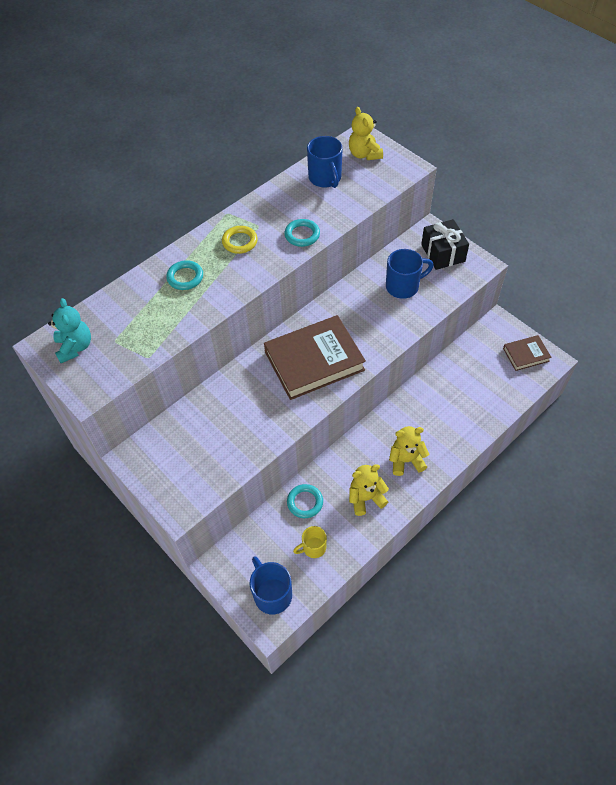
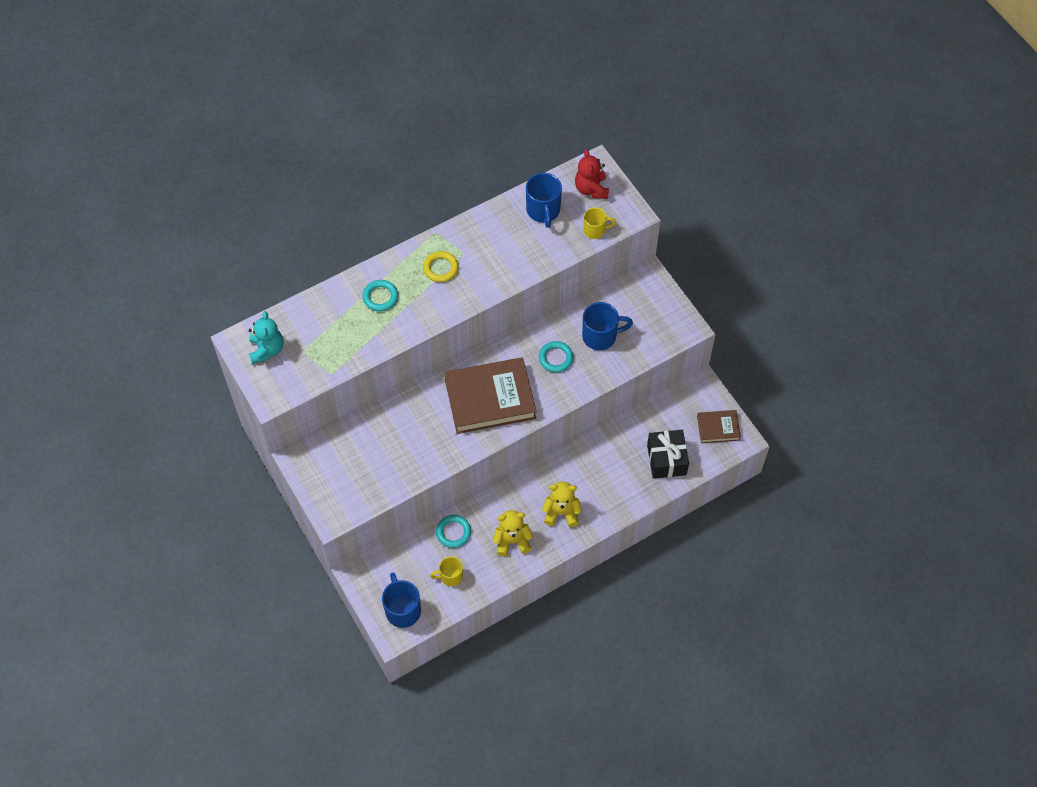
camera: 10 degrees right, 5 degrees up
(302, 235) = (503, 273): turquoise ring -> turquoise ring (555, 358)
(364, 154) = (591, 189): yellow teddy bear -> red teddy bear
(379, 185) = (595, 230): none -> yellow mug
(443, 253) = (653, 306): black gift -> black gift (666, 459)

